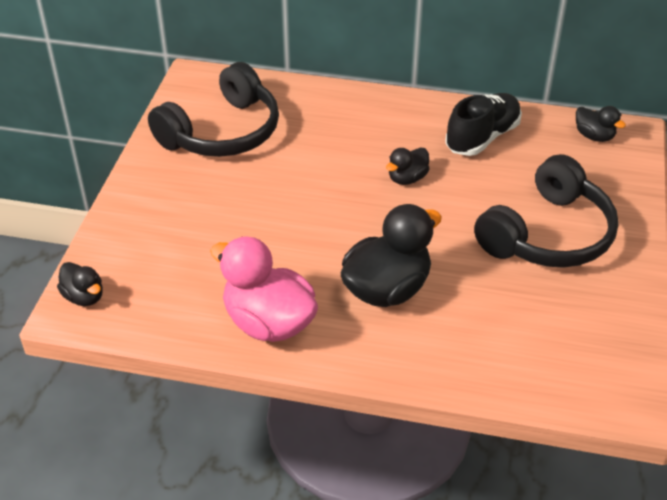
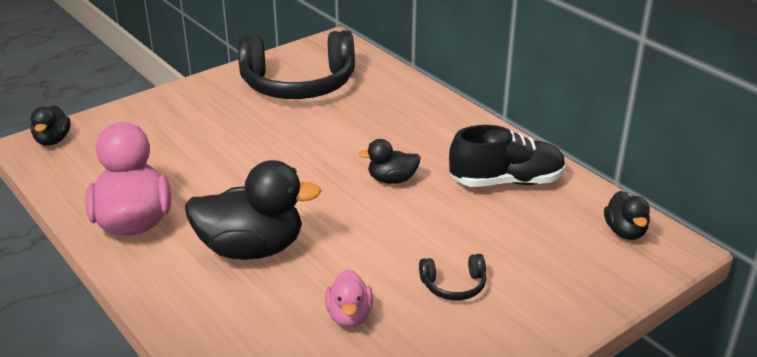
camera: 40 degrees right, 10 degrees down
(516, 296) = (349, 316): none -> pink duck
(548, 234) = (454, 285): black headphones -> black headphones, size x0.41

